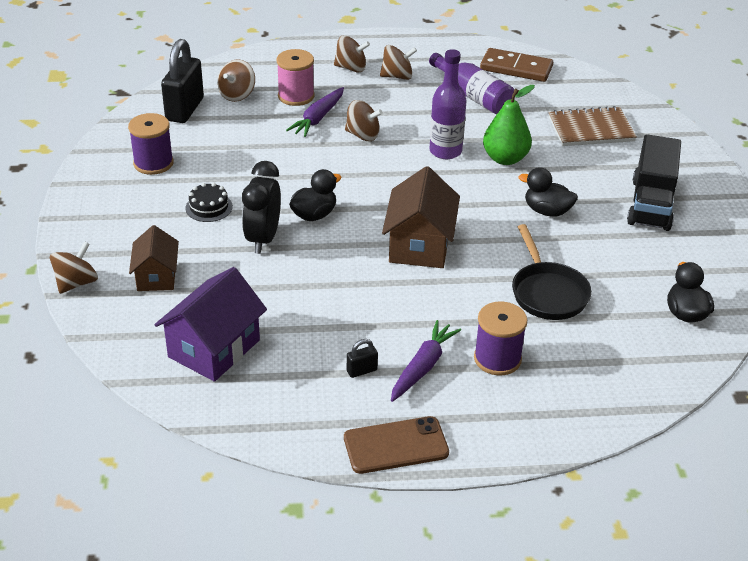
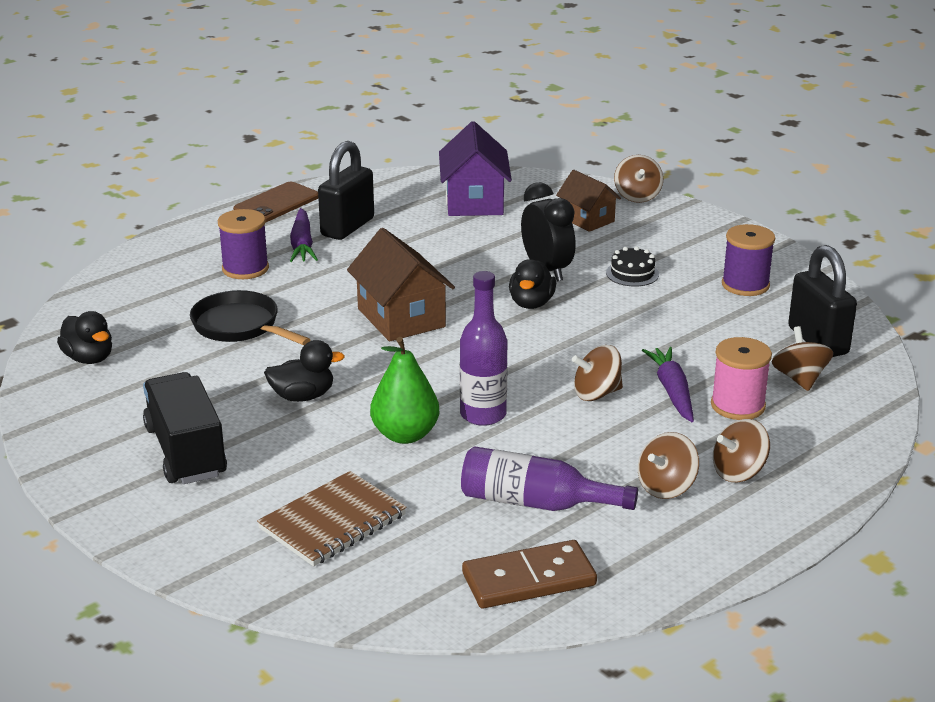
camera: 145 degrees right, 10 degrees down
(362, 371) = (347, 227): black padlock -> black padlock, size x2.31

